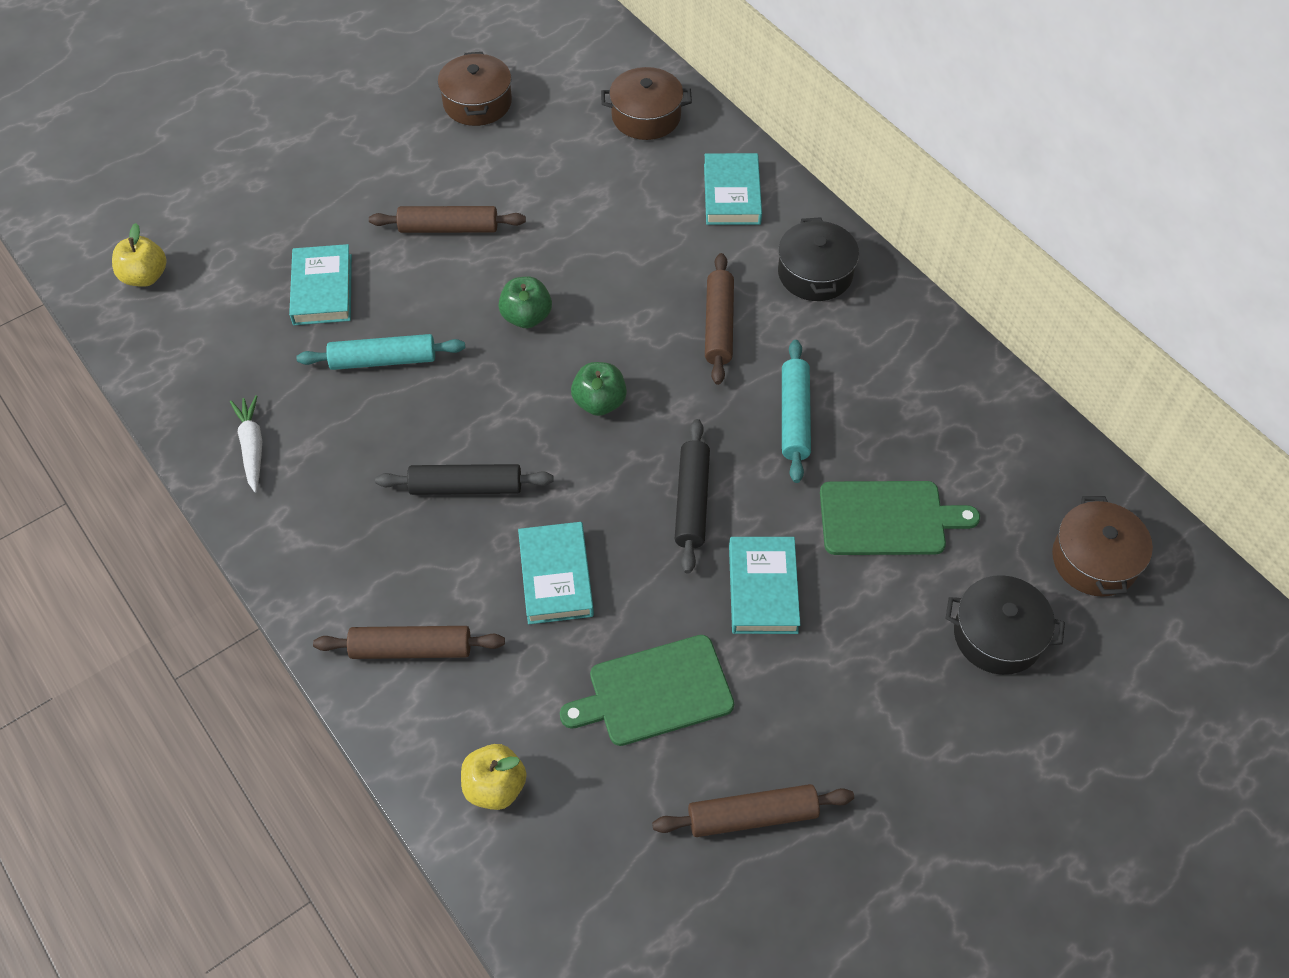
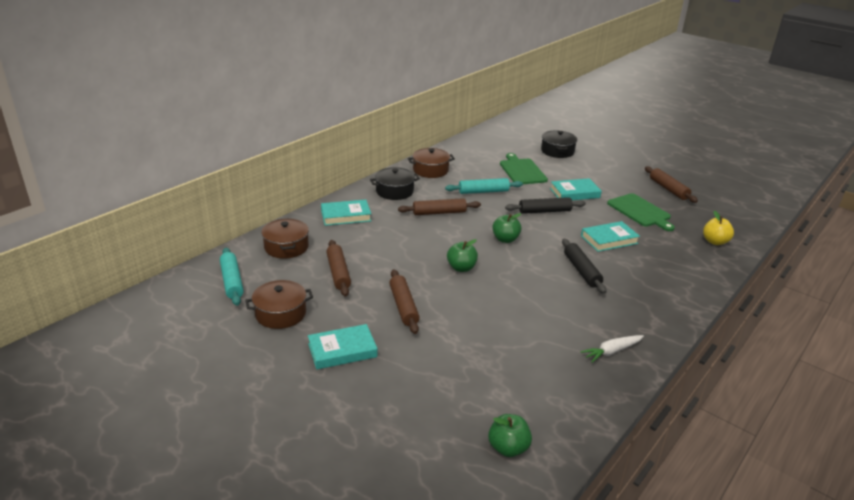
camera: 105 degrees left, 25 degrees down
(145, 276) = (508, 448): yellow apple -> green apple
(322, 289) = (477, 350): turquoise book -> turquoise book (342, 350)
(383, 360) = (519, 313): turquoise rolling pin -> turquoise rolling pin (232, 281)
(411, 649) = (678, 272): brown rolling pin -> brown rolling pin (338, 273)
(1094, 560) = (512, 136): brown pot -> brown pot (430, 170)

